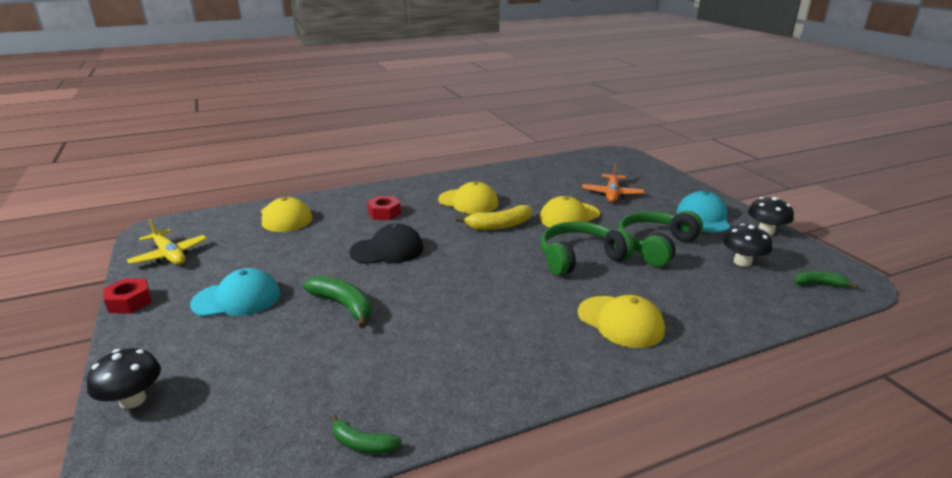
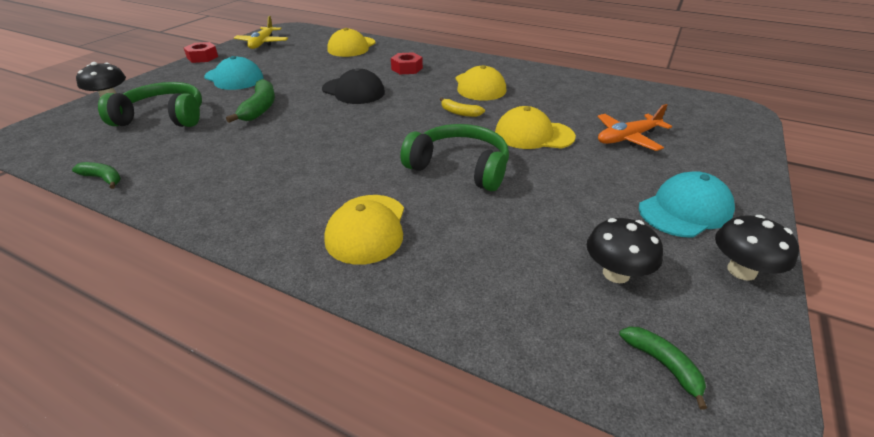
camera: 50 degrees right, 10 degrees up
(362, 444) = (103, 178): green banana -> green banana turned 135 degrees clockwise
(499, 225) = (460, 113): yellow banana -> yellow banana, size x0.60
(655, 246) = (554, 200): green headphones -> green headphones (163, 117)

